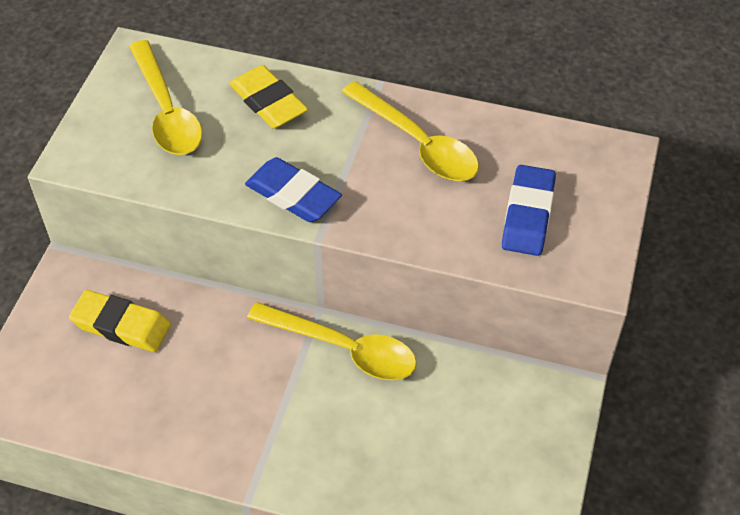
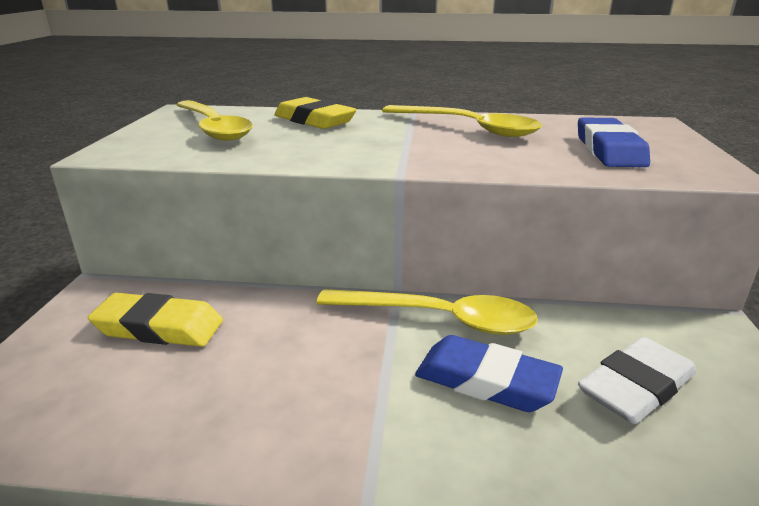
camera: 10 degrees left, 25 degrees down
(293, 195) = (359, 155): blue eraser -> blue eraser (486, 381)
(461, 440) = (635, 387): none -> white eraser

